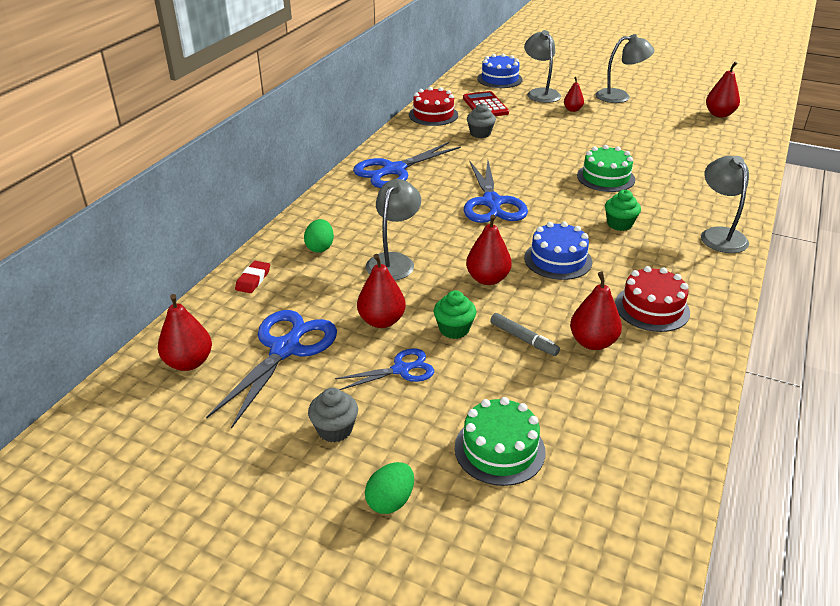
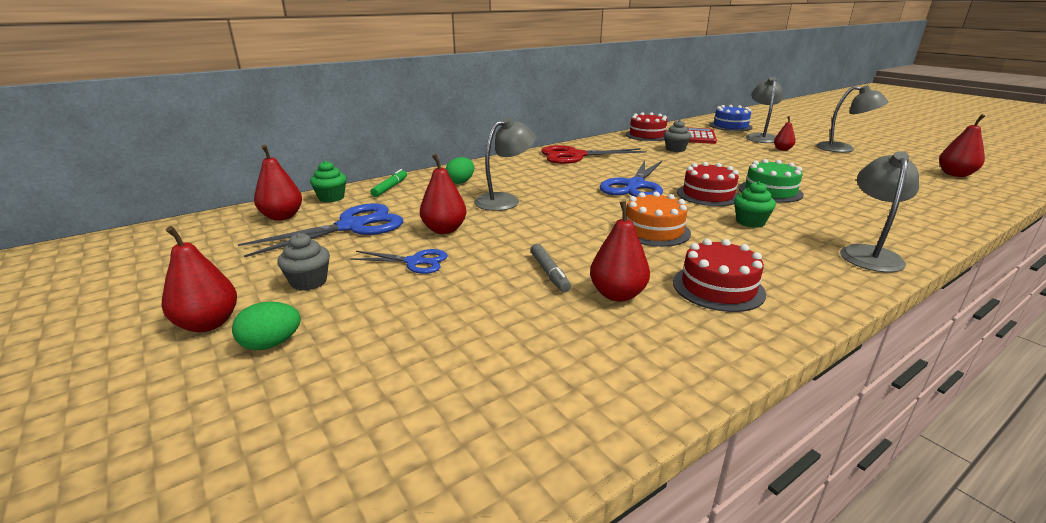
camera: 30 degrees right, 10 degrees down
(253, 280) = (390, 187): red eraser -> green marker
(394, 170) = (575, 156): blue scissors -> red scissors
(454, 329) = (495, 250): green cupcake -> green cupcake (331, 198)
(487, 279) = (569, 227): red pear -> red pear (208, 324)
(499, 449) = (415, 343): green cake -> none
(558, 260) = (653, 231): blue cake -> orange cake
(562, 197) = (708, 195): none -> red cake

